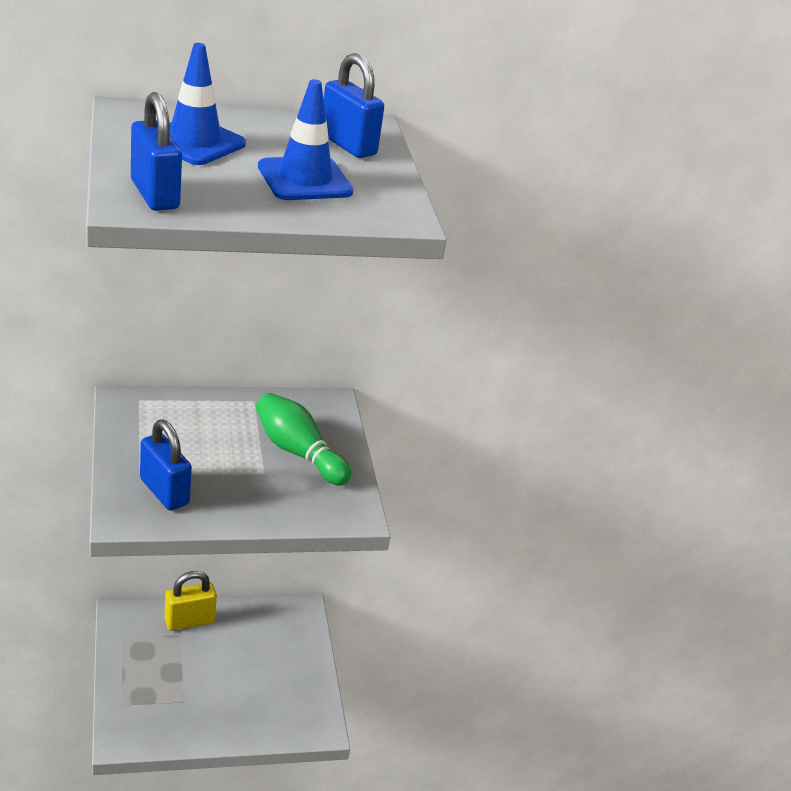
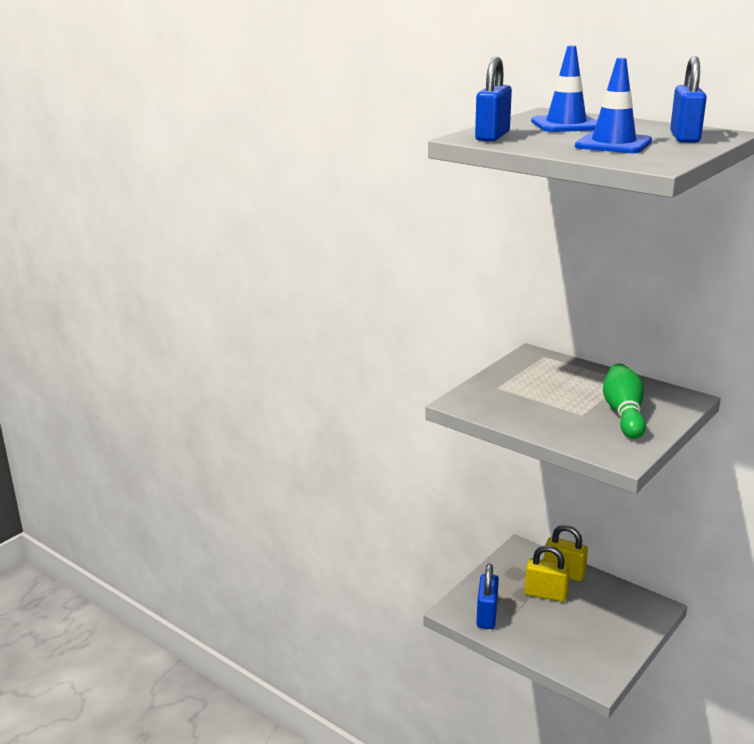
camera: 55 degrees right, 10 degrees down
(164, 491) = (500, 400): blue padlock -> blue padlock (487, 616)
(194, 658) = (546, 594): none -> yellow padlock

